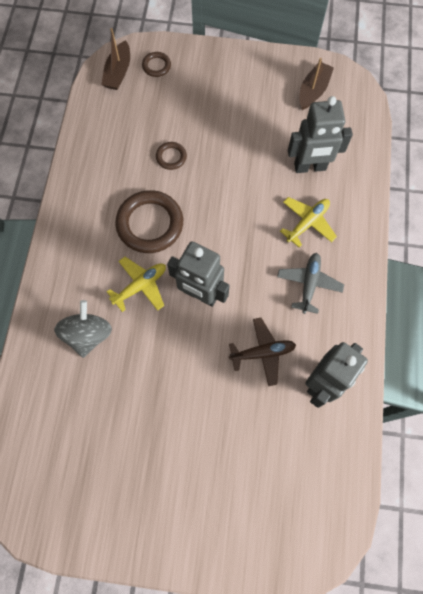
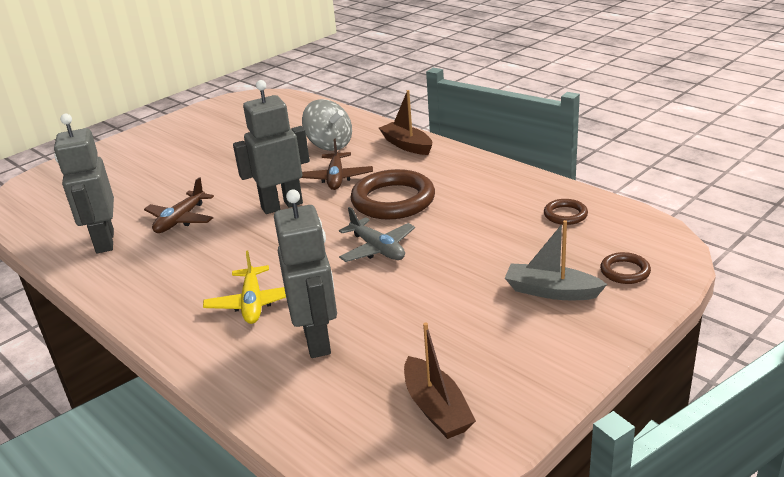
camera: 130 degrees right, 40 degrees down
(118, 72) = (637, 238): brown boat -> brown boat (407, 145)
(140, 286) = (336, 178): yellow plane -> brown plane
(171, 157) = (461, 237): brown ring -> brown ring (565, 215)
(196, 89) = (551, 291): none -> grey boat
(309, 284) = (191, 273): grey plane -> grey plane (377, 249)
(310, 167) = (318, 340): grey robot -> grey robot turned 135 degrees clockwise

